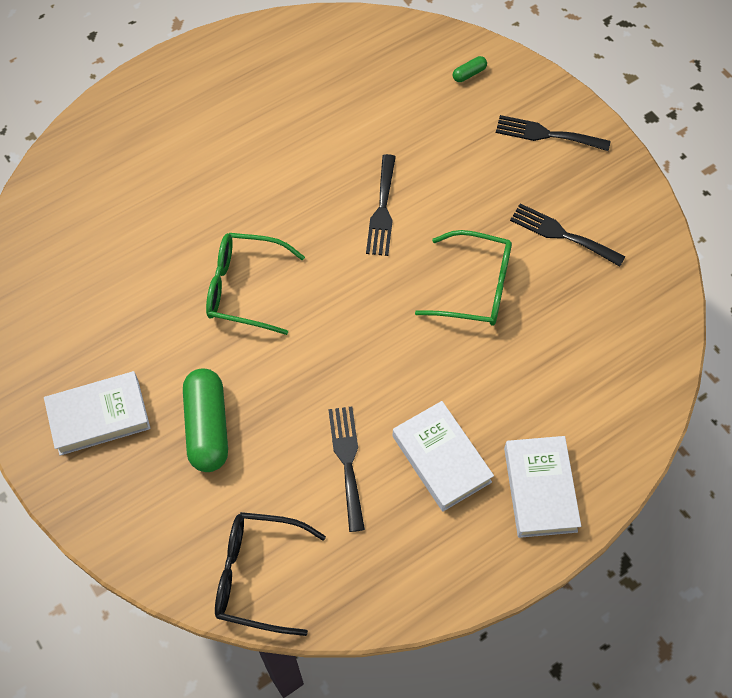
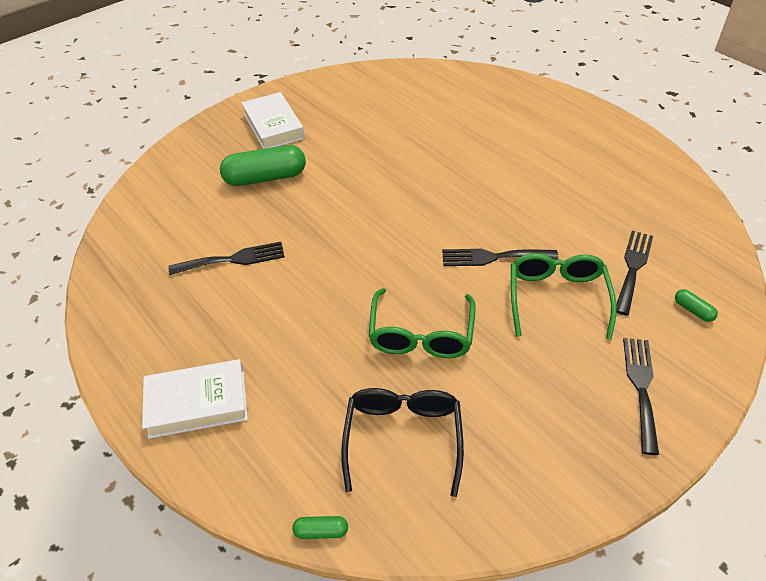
camera: 85 degrees right, 15 degrees down
(244, 288) = (391, 181): green glasses -> green glasses (557, 298)
(257, 575) = (141, 219): black glasses -> black glasses (403, 437)
(441, 459) = (233, 322): white book -> none
(562, 234) = (505, 409): black fork -> black fork (633, 268)
(669, 385) = (321, 531): none -> green capsule

